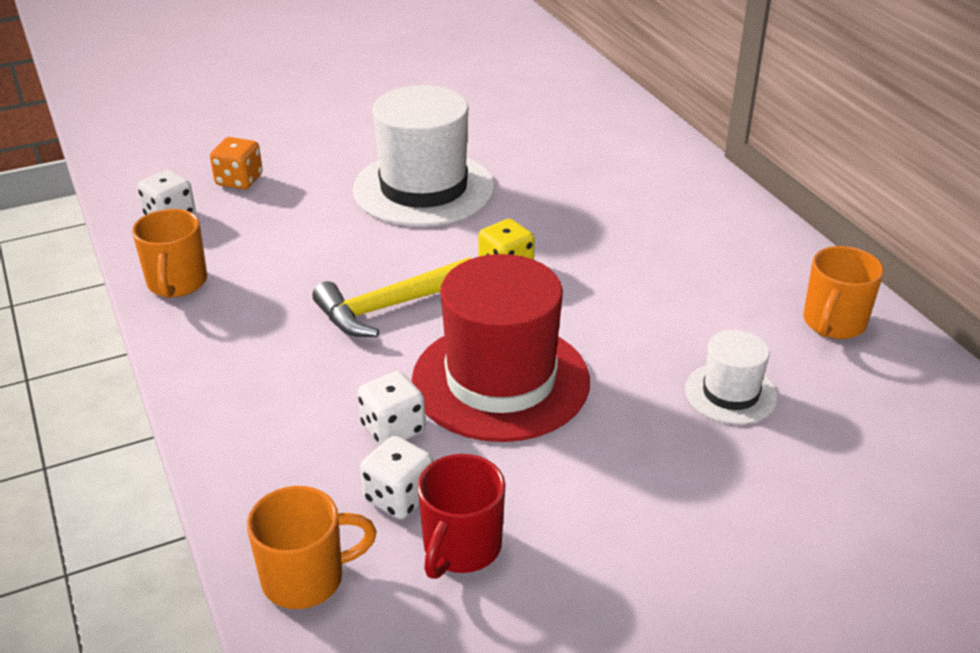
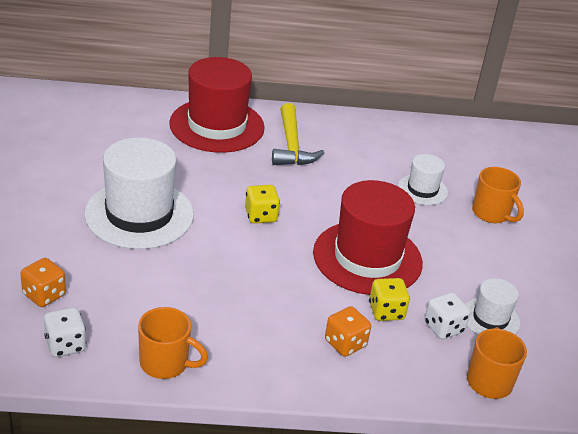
camera: 70 degrees left, 0 degrees up
(297, 408) = (345, 343): none -> orange dice
(389, 307) = (268, 275): yellow hammer -> yellow hammer (292, 146)
(393, 429) = (386, 311): white dice -> yellow dice
(461, 548) = (490, 318): red mug -> white hat
(663, 182) = (217, 125): none -> red hat
(833, 323) = (388, 136): orange mug -> orange mug (491, 214)

